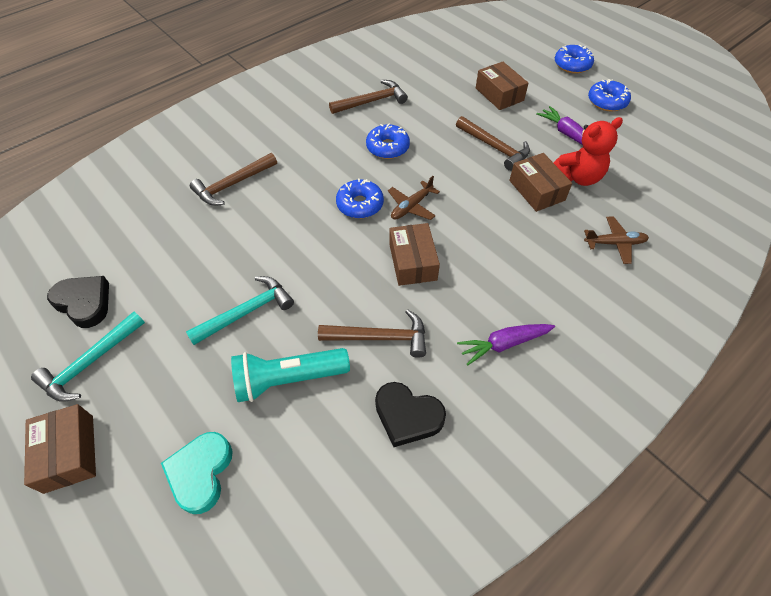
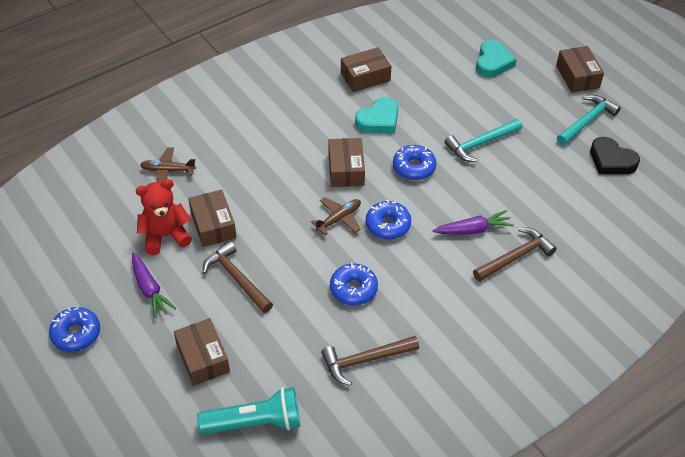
camera: 175 degrees left, 5 degrees down
(288, 379) = (444, 101): turquoise flashlight -> turquoise flashlight (255, 422)
(380, 337) = (379, 120): brown hammer -> turquoise heart
(407, 416) = (365, 77): black heart -> brown box
(503, 344) = (290, 109): purple carrot -> purple carrot (473, 230)
(572, 65) = (83, 405): blue donut -> blue donut (414, 167)

